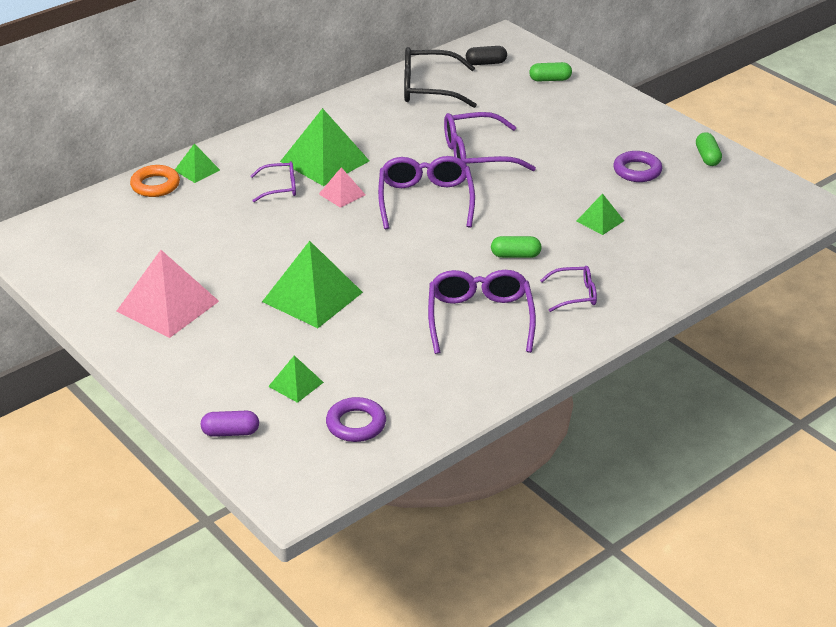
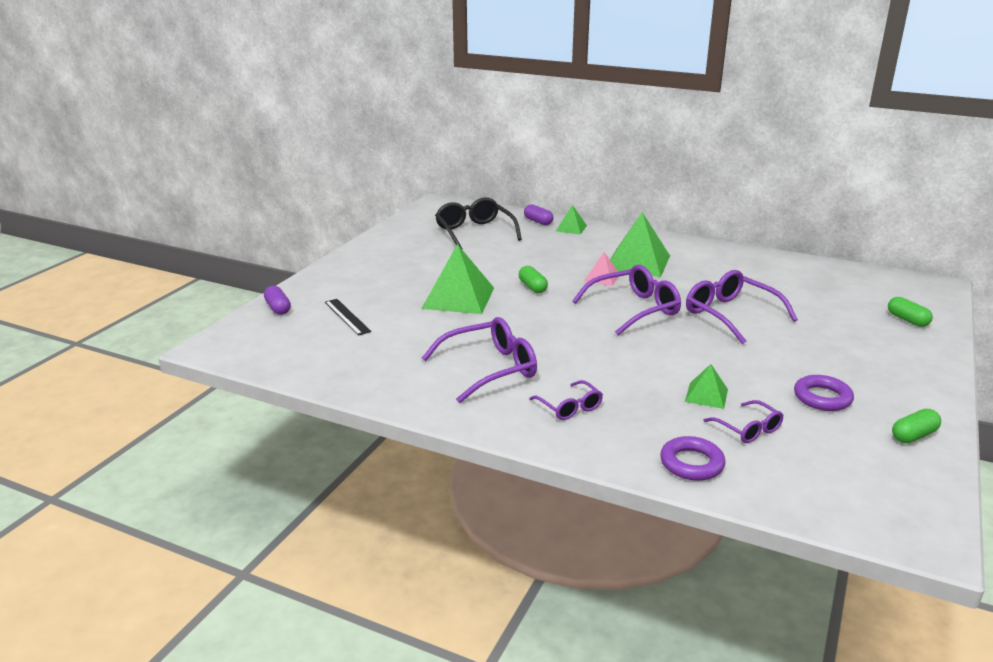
camera: 65 degrees right, 10 degrees down
(155, 185) = (538, 222): orange ring -> purple capsule
(168, 306) = (406, 257): pink pyramid -> none
(280, 187) = (583, 256): purple glasses -> purple glasses (748, 429)
(295, 384) = (347, 316): green pyramid -> black ruler
(356, 424) = (311, 349): purple ring -> purple ring (691, 463)
(428, 89) = (799, 274): black glasses -> black glasses (474, 232)
(486, 63) = (881, 287): black capsule -> none
(515, 255) = (600, 365): green capsule -> green capsule (532, 287)

